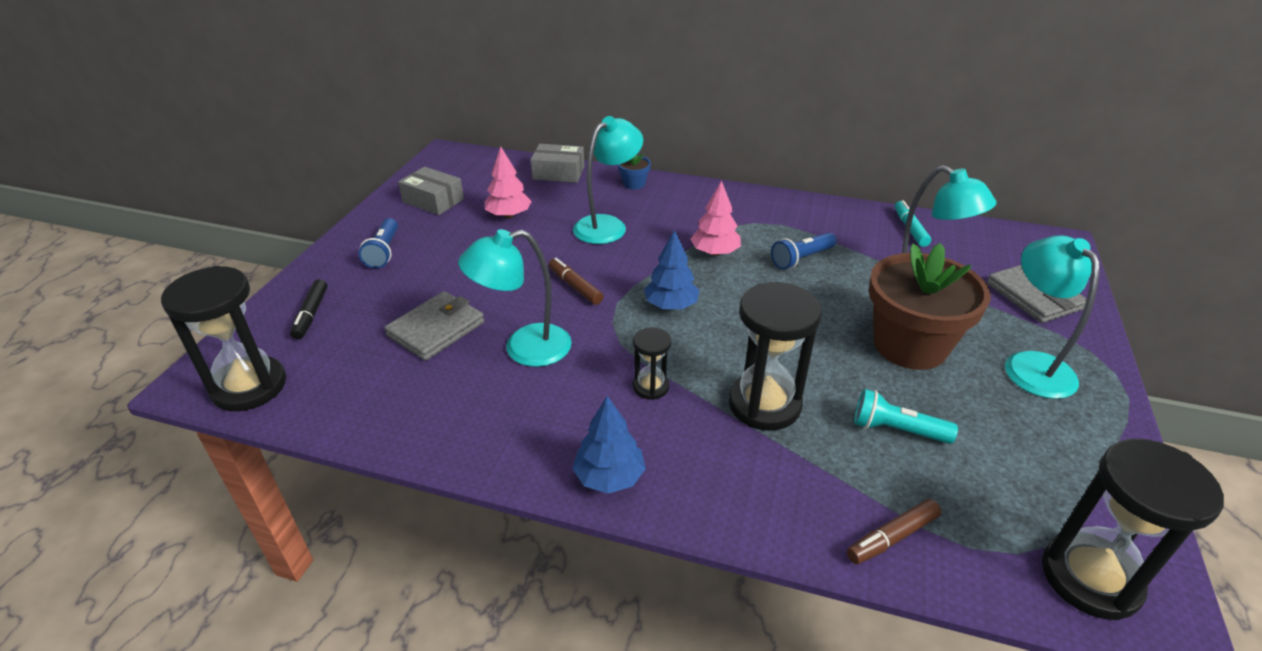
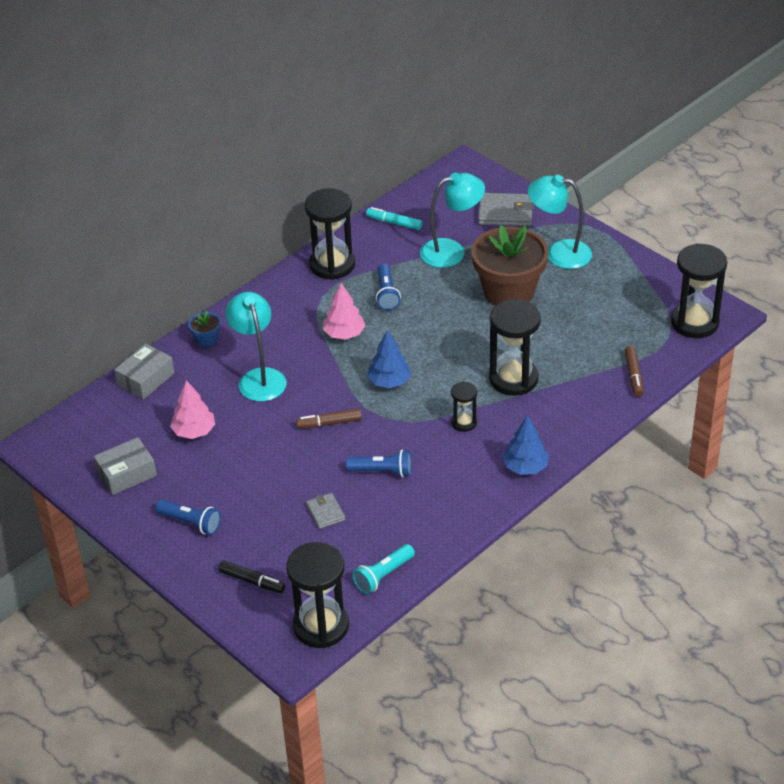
camera: 60 degrees left, 5 degrees up
(436, 329) = (325, 512): grey wallet -> grey wallet, size x0.57
(524, 348) = (382, 471): turquoise lamp -> blue flashlight
(804, 214) = (332, 265): none -> black hourglass
(896, 430) = (569, 335): turquoise flashlight -> turquoise flashlight (383, 575)

